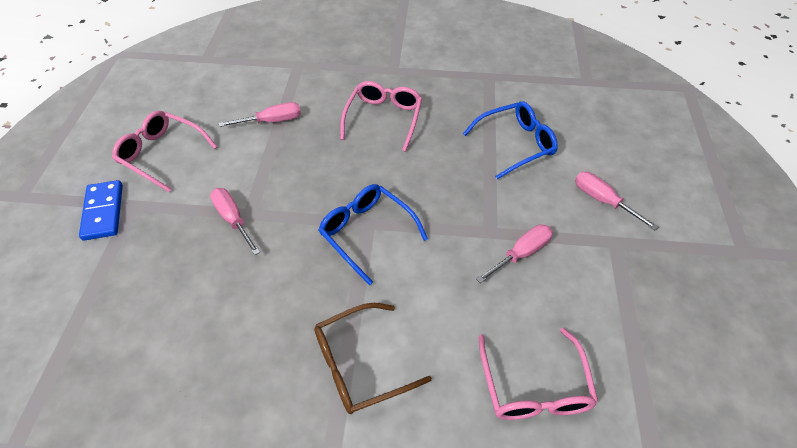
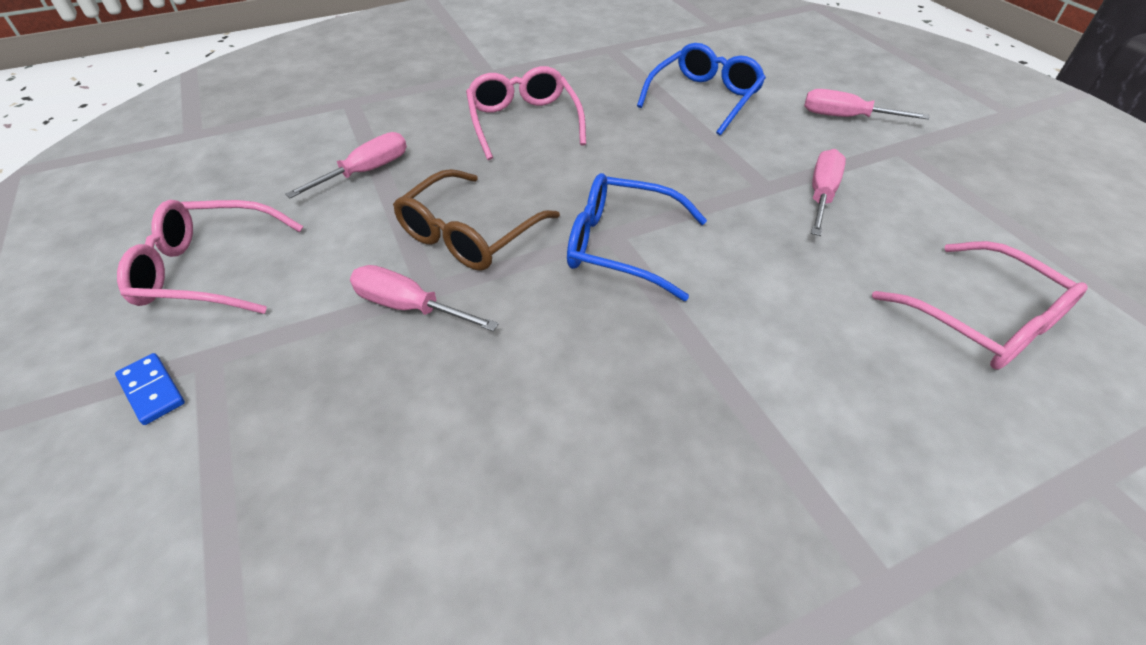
camera: 30 degrees left, 5 degrees down
(103, 212) = (152, 390): blue domino -> blue domino, size x0.59
(360, 364) = (768, 401): brown glasses -> brown glasses (469, 234)

